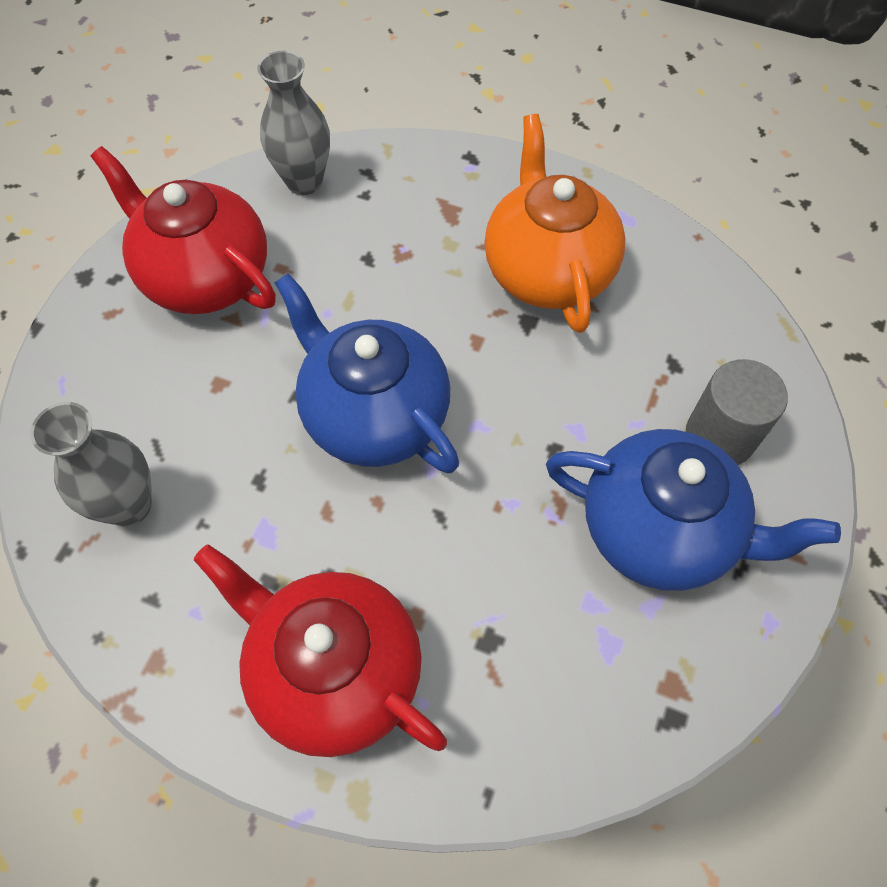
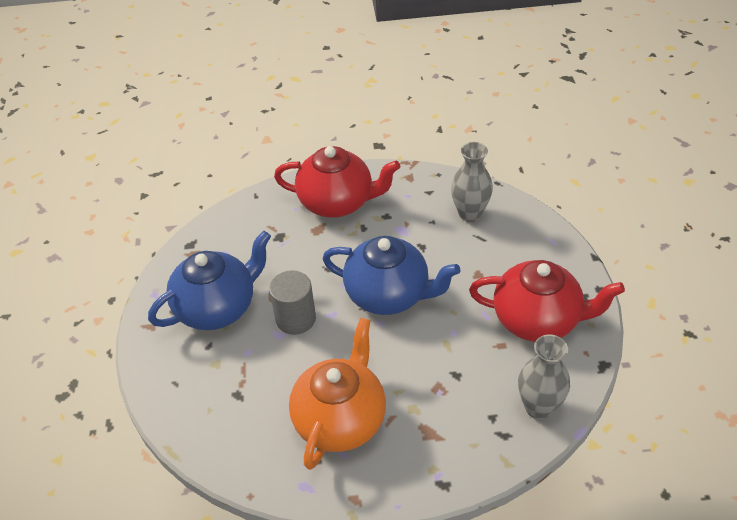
camera: 155 degrees right, 15 degrees down
(547, 271) = (341, 419): orange teapot -> orange teapot turned 120 degrees counterclockwise
(660, 531) = (218, 307): blue teapot -> blue teapot turned 150 degrees clockwise
(720, 436) = (199, 366): grey cylinder -> grey cylinder (295, 319)

